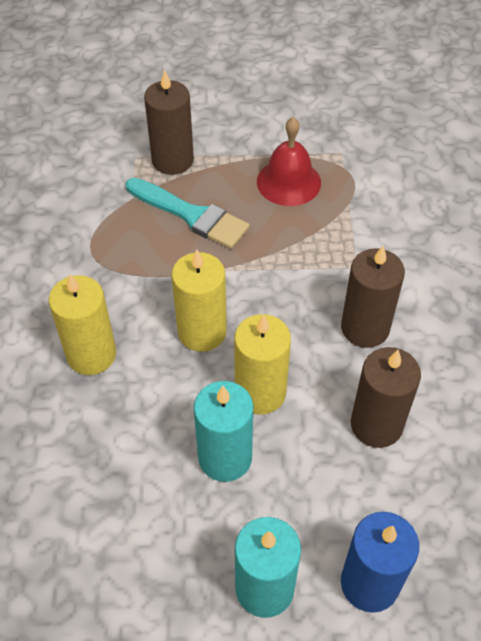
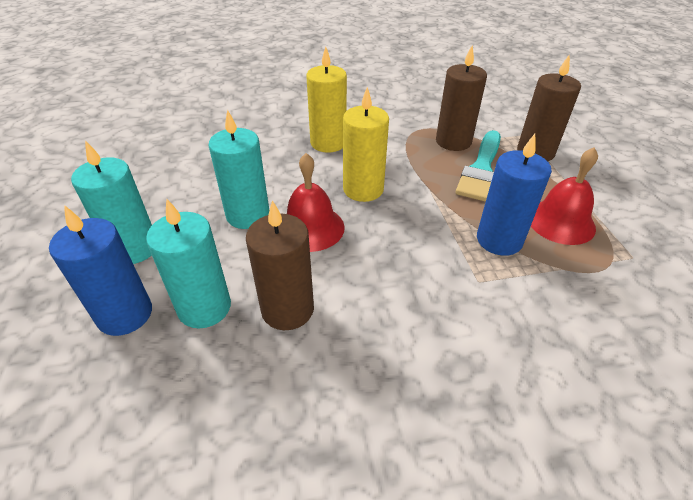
camera: 80 degrees right, 10 degrees down
(260, 393) = (311, 228): yellow candle -> red bell
(306, 235) = (499, 240): none -> blue candle
(365, 328) = (401, 293): brown candle -> brown candle (453, 141)
(367, 502) = (204, 307): none -> turquoise candle

